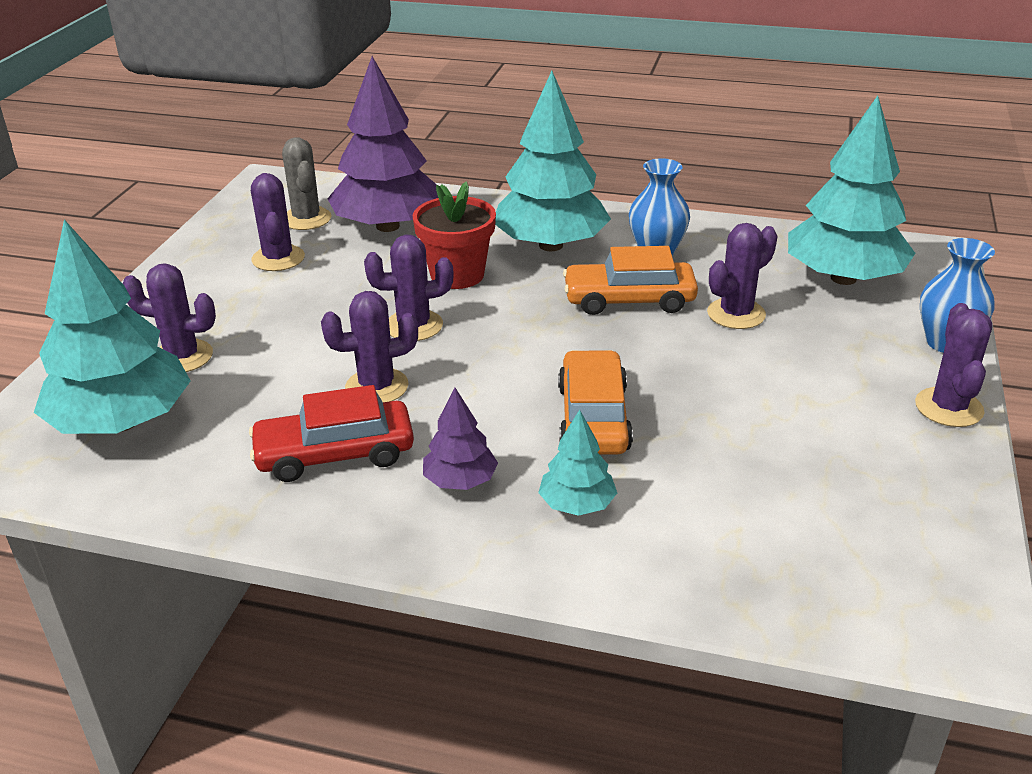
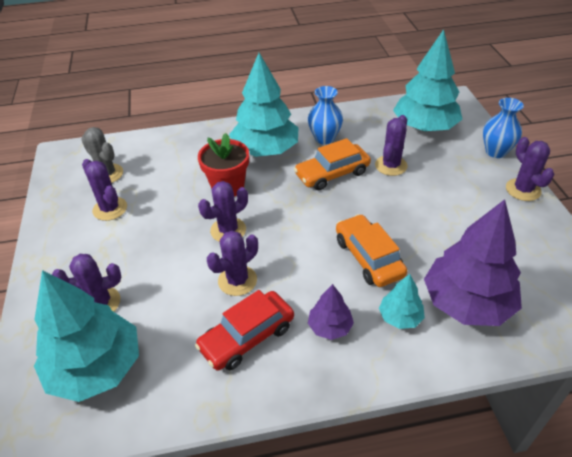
camera: 25 degrees left, 10 degrees up
(387, 226) = (162, 165): purple tree -> purple tree (467, 303)

